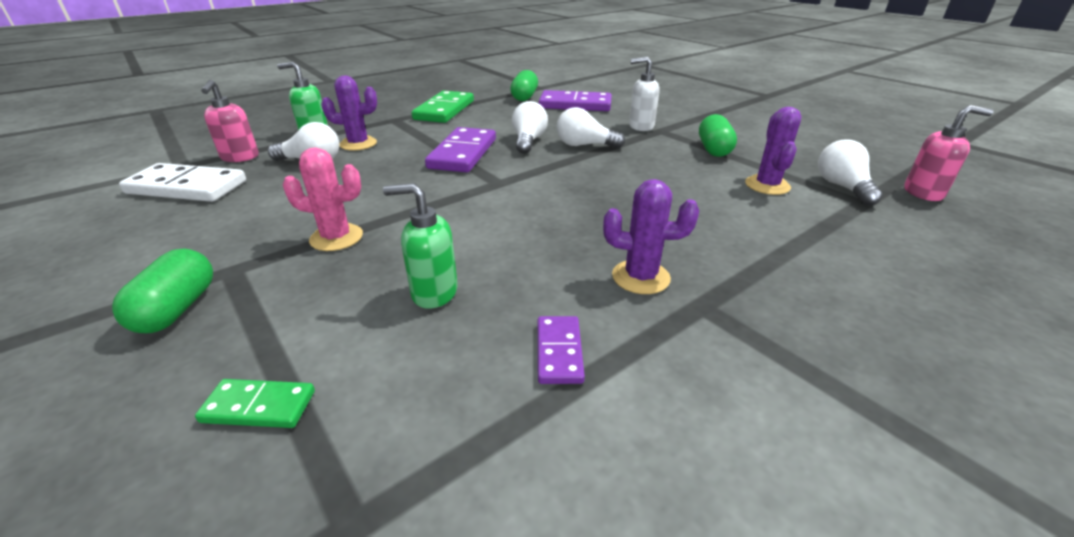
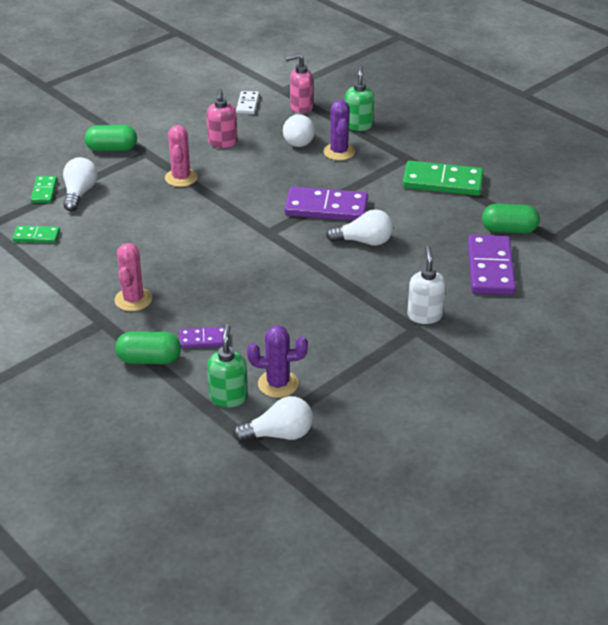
camera: 85 degrees right, 5 degrees up
(187, 187) = (247, 104): white domino -> white domino, size x0.53
(434, 293) = (121, 223): green soap dispenser -> green soap dispenser (228, 397)
(435, 408) = (36, 236): none -> green domino
(559, 352) = (68, 269): purple domino -> purple domino (204, 339)
(584, 145) = (359, 276): white light bulb -> white light bulb (79, 193)
(640, 277) = (133, 299): purple cactus -> pink cactus
(713, 149) = (364, 362): green capsule -> green capsule (149, 359)
(923, 193) = (271, 490): pink soap dispenser -> pink soap dispenser (222, 143)

